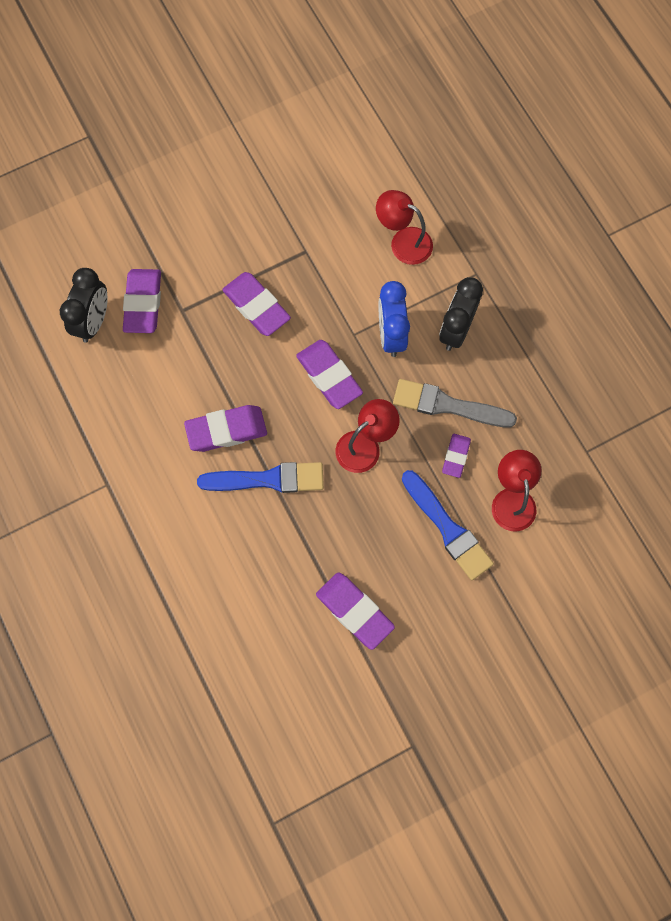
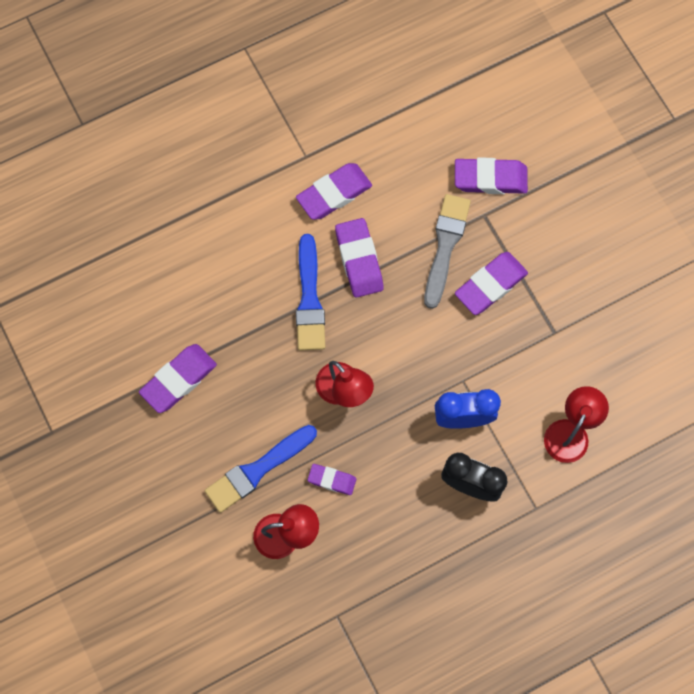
camera: 90 degrees right, 0 degrees up
(93, 322) = (469, 135): black clock -> none
(329, 376) = (416, 356): purple eraser -> purple eraser (334, 194)
(447, 405) = (386, 473): grey brush -> grey brush (445, 246)

